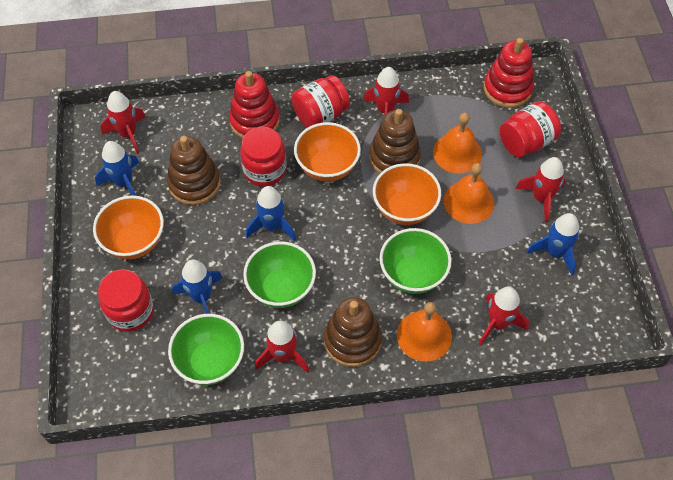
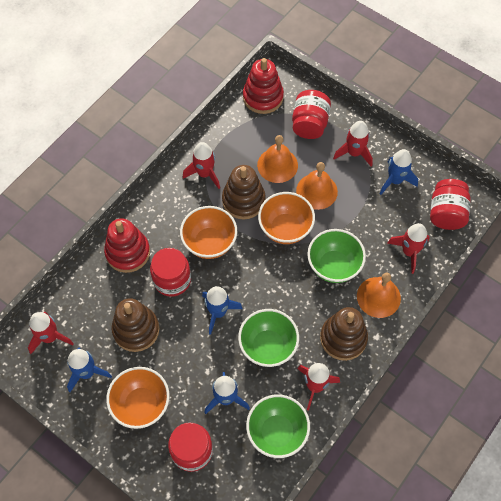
camera: 45 degrees left, 5 degrees up
(320, 115) = (167, 212): red jar -> red jar (446, 213)

